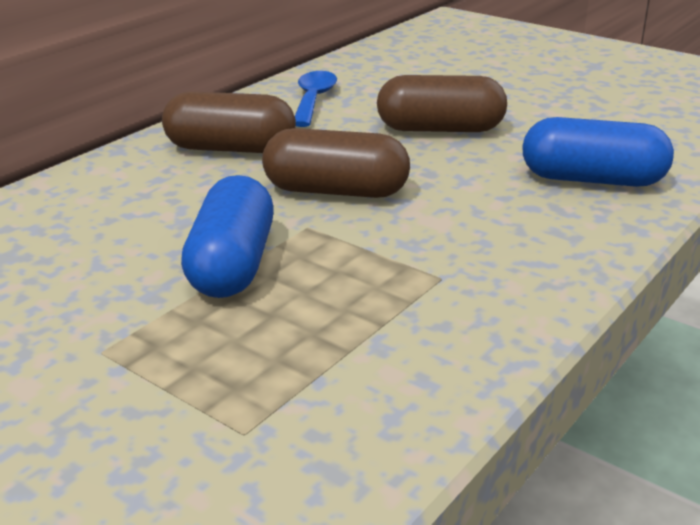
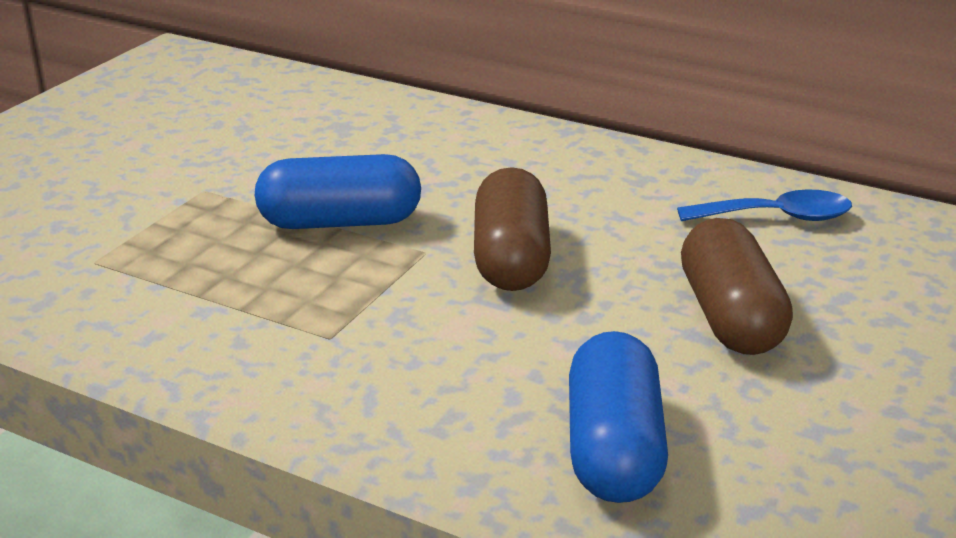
camera: 80 degrees right, 0 degrees up
(231, 149) = (597, 186): brown capsule -> none

